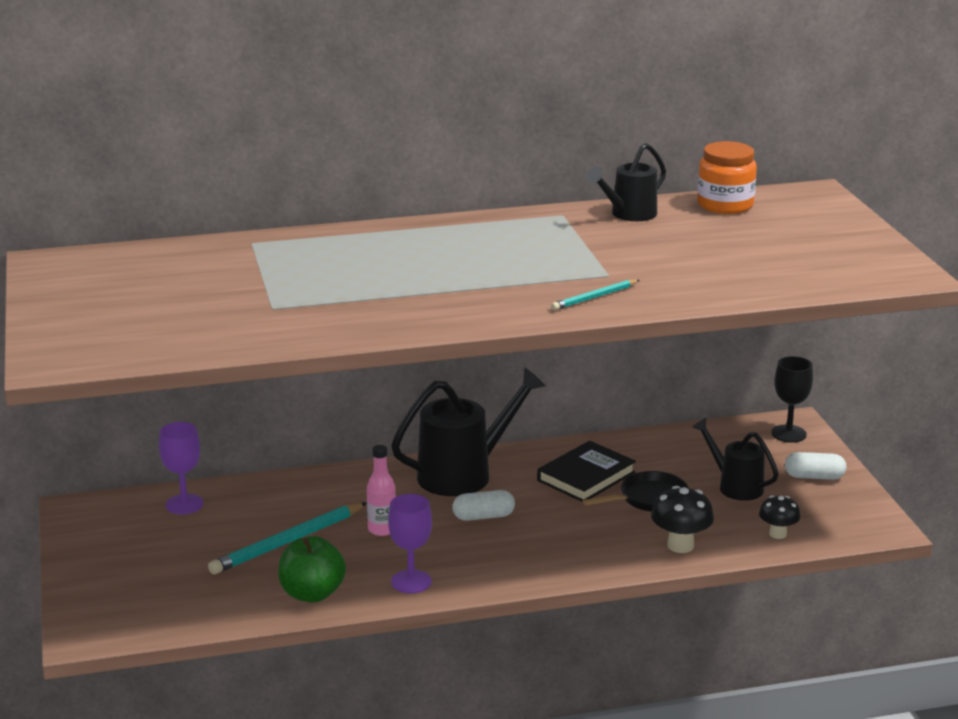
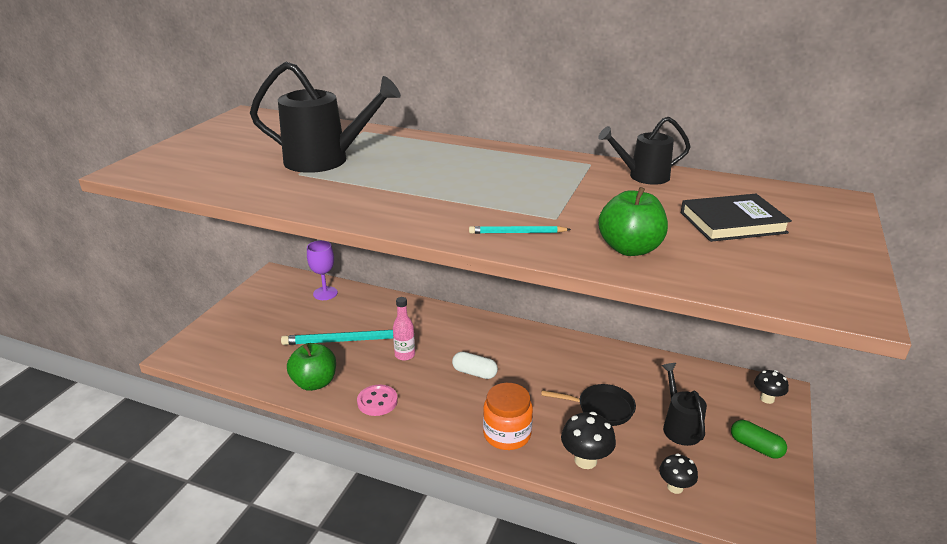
camera: 35 degrees right, 5 degrees up
(411, 582) = (377, 401): purple goblet -> pink button
(465, 474) = (497, 336): black watering can -> black watering can (326, 160)
(586, 476) = (574, 371): black book -> black book (732, 223)
(706, 282) = (629, 249): none -> green apple
(725, 205) = (736, 189): orange jar -> orange jar (507, 434)
(788, 434) = (767, 399): black goblet -> black mushroom
(814, 477) = (756, 447): white capsule -> green capsule

